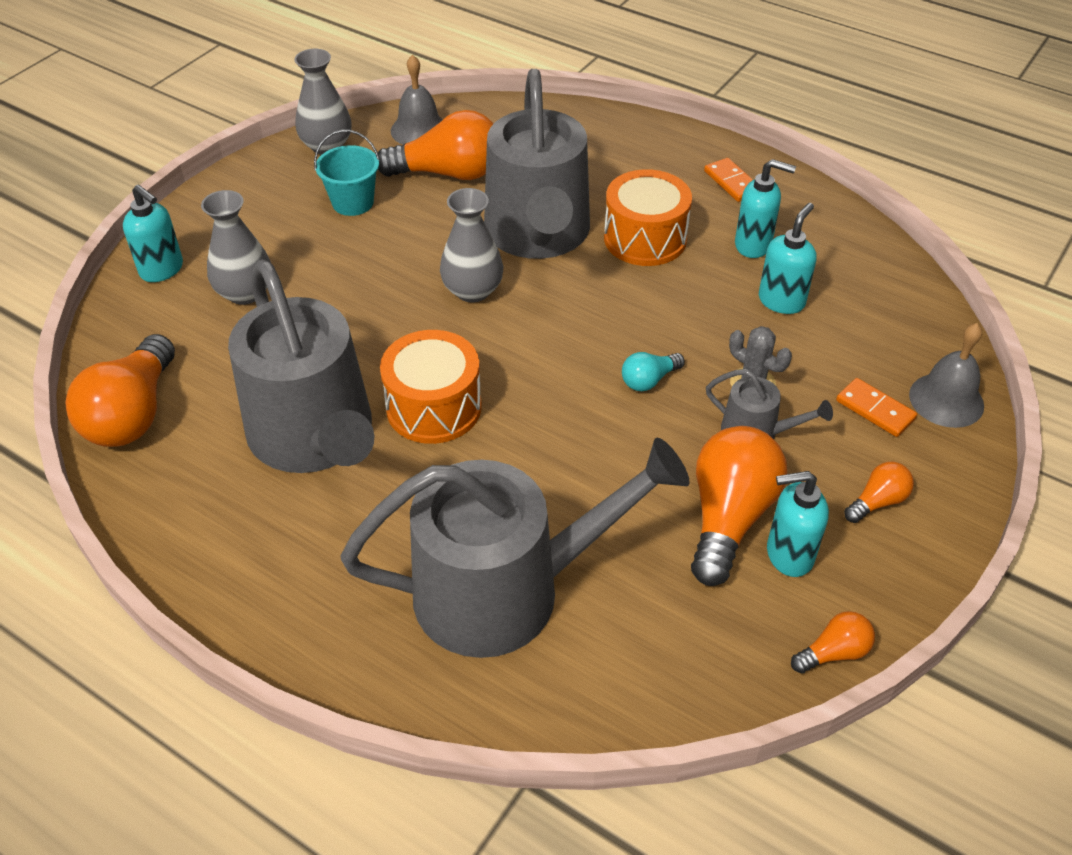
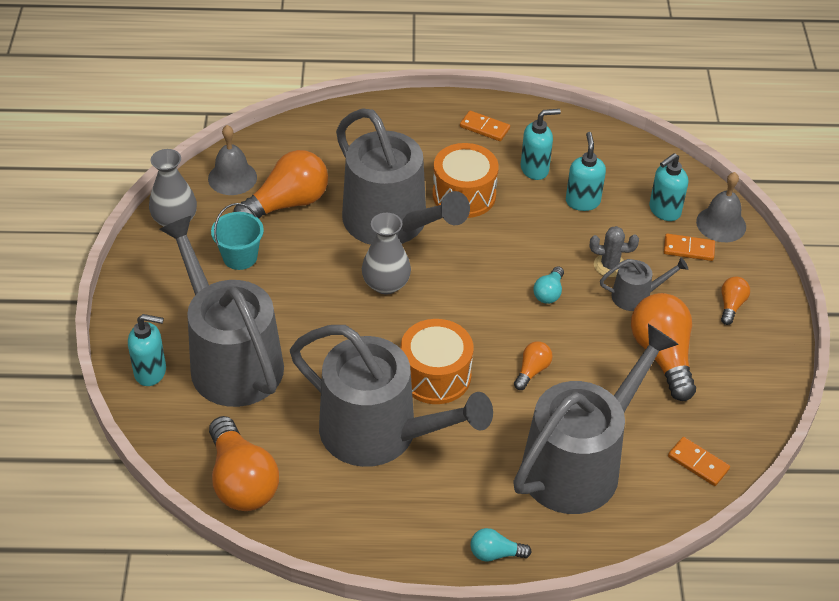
camera: 35 degrees left, 0 degrees up
(245, 292) = (230, 360): grey vase -> grey watering can
(307, 640) = (495, 553): none -> turquoise light bulb
(659, 674) = (698, 463): none -> orange domino
(788, 555) = (710, 361): turquoise soap dispenser -> turquoise soap dispenser (664, 211)
(833, 652) = (773, 403): orange light bulb -> orange light bulb (532, 371)

